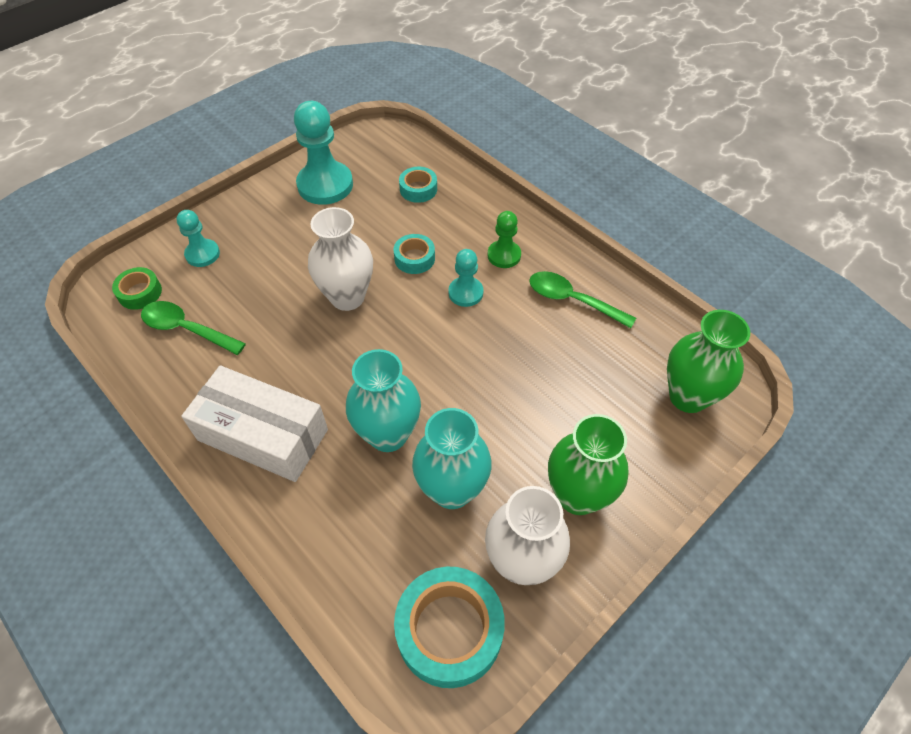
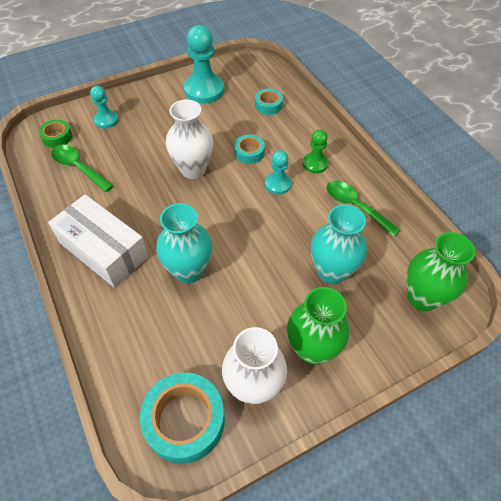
camera: 15 degrees right, 0 degrees up
(452, 490) = (220, 321): turquoise vase -> turquoise vase (331, 272)

